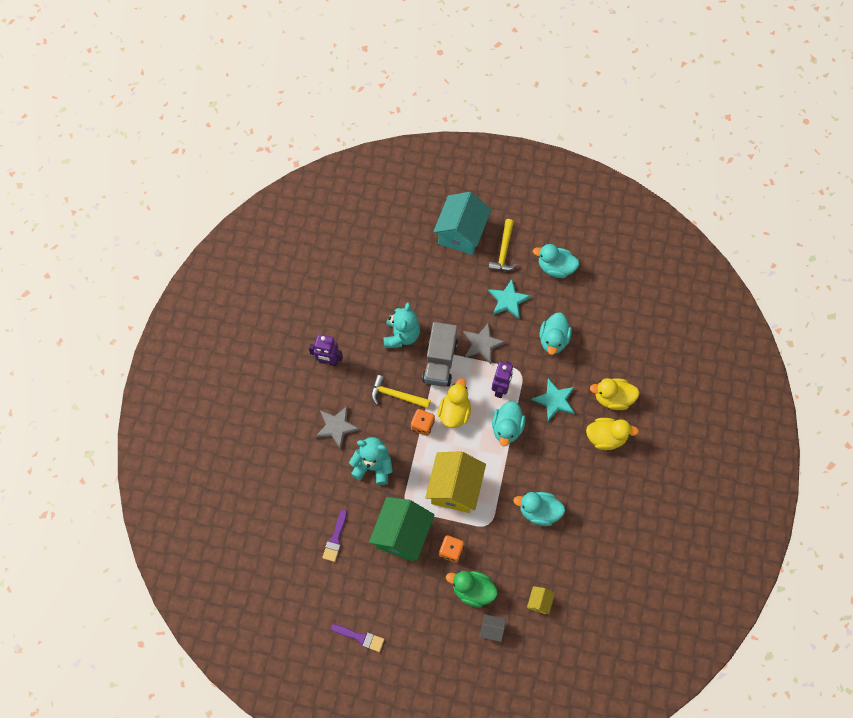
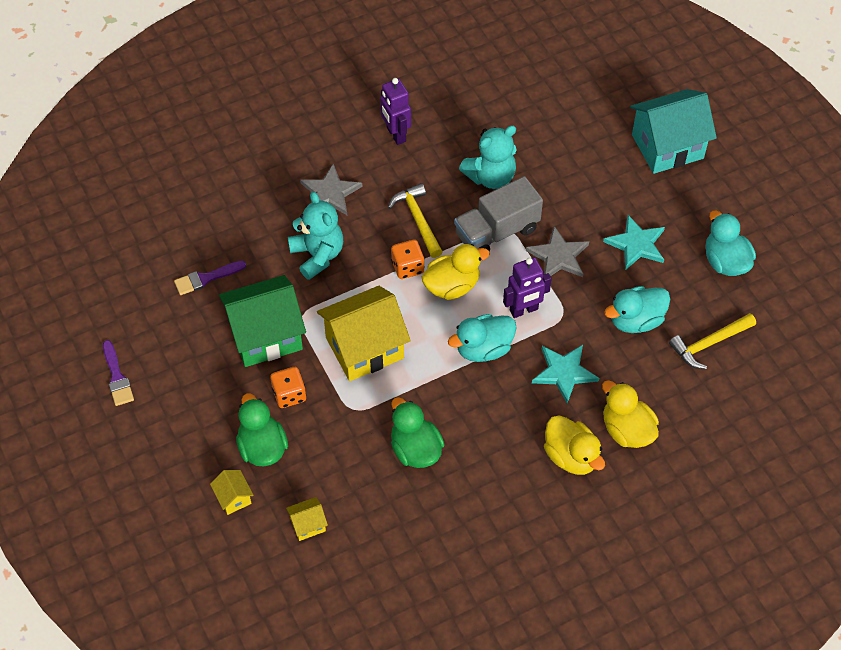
camera: 50 degrees right, 10 degrees down
(491, 629) = (233, 498): grey house -> yellow house
(503, 251) = (690, 199): yellow hammer -> yellow hammer (709, 343)
(539, 511) = (415, 449): turquoise duck -> green duck

